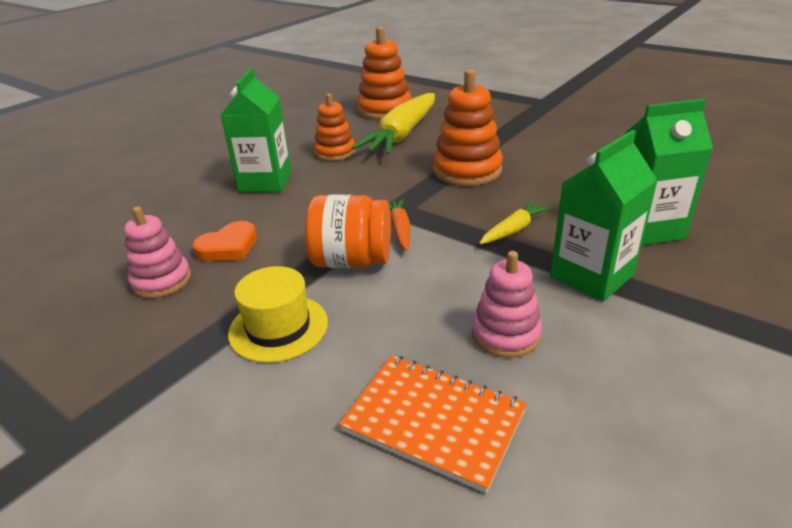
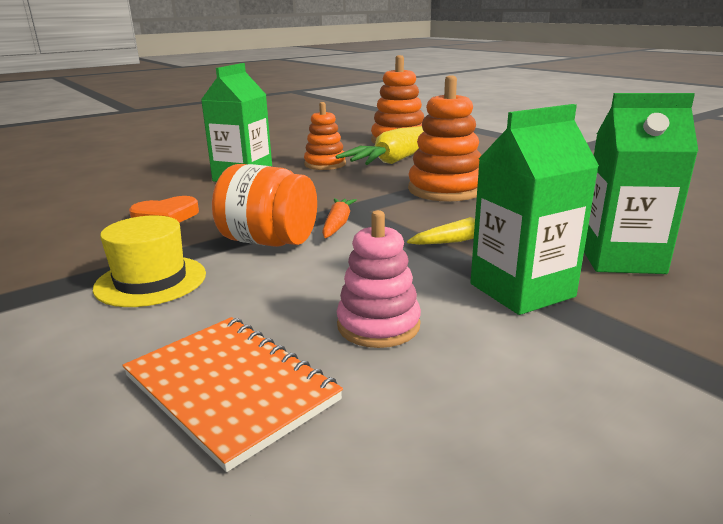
camera: 15 degrees right, 10 degrees down
(161, 280) = (85, 232): pink stacking toy -> none

